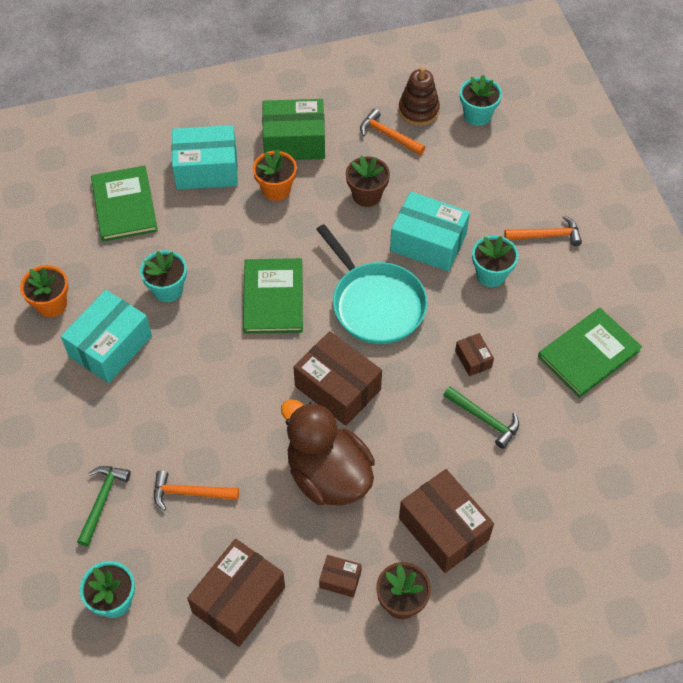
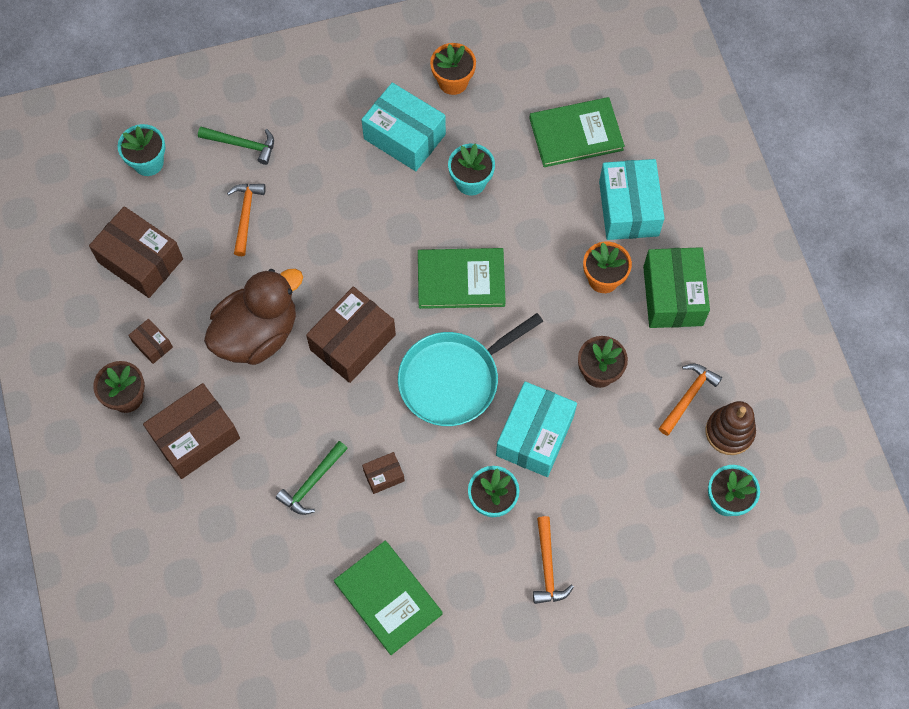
camera: 90 degrees right, 10 degrees up
(340, 579) = (152, 344): brown box -> brown box turned 60 degrees counterclockwise

